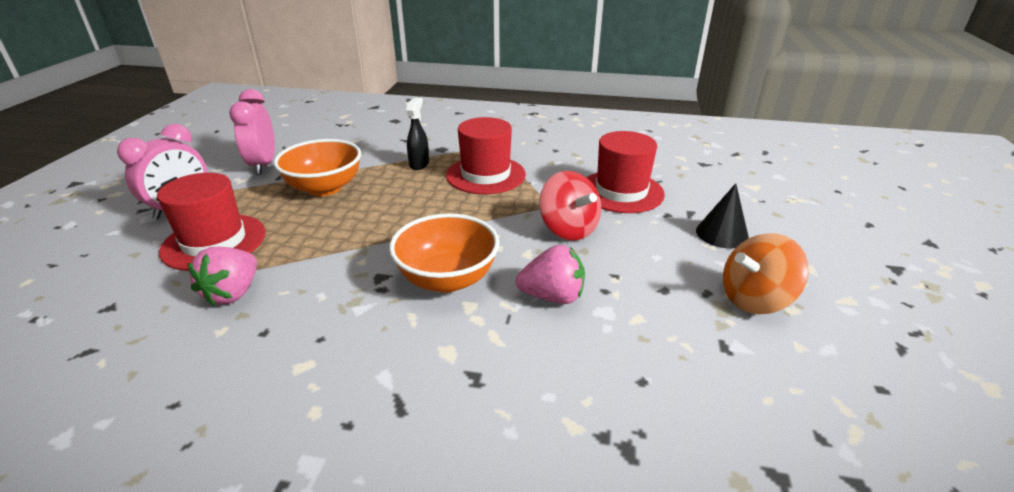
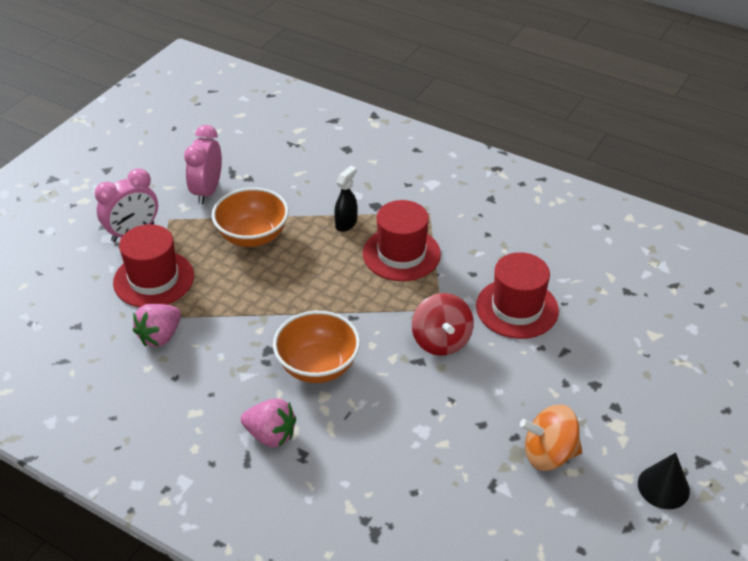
camera: 20 degrees right, 10 degrees up
(552, 296) = (390, 405): pink strawberry -> pink strawberry (270, 435)
(722, 234) = (574, 383): black cone -> black cone (663, 487)

